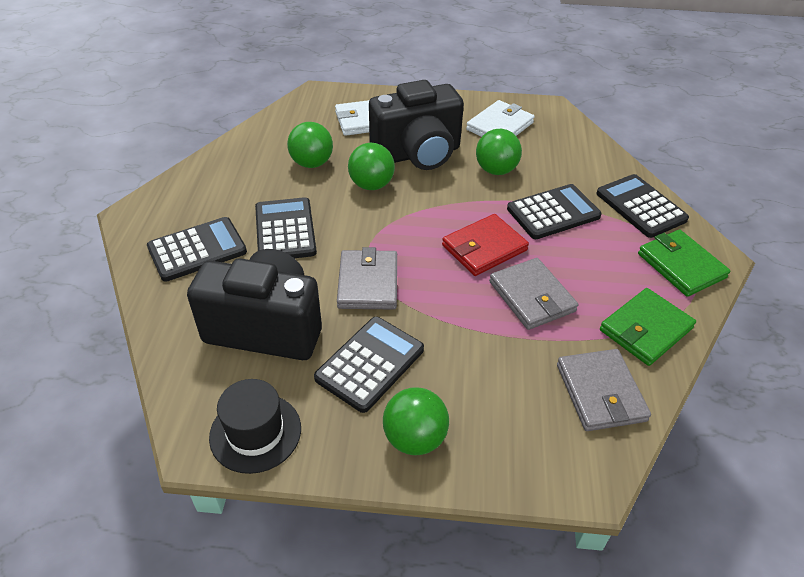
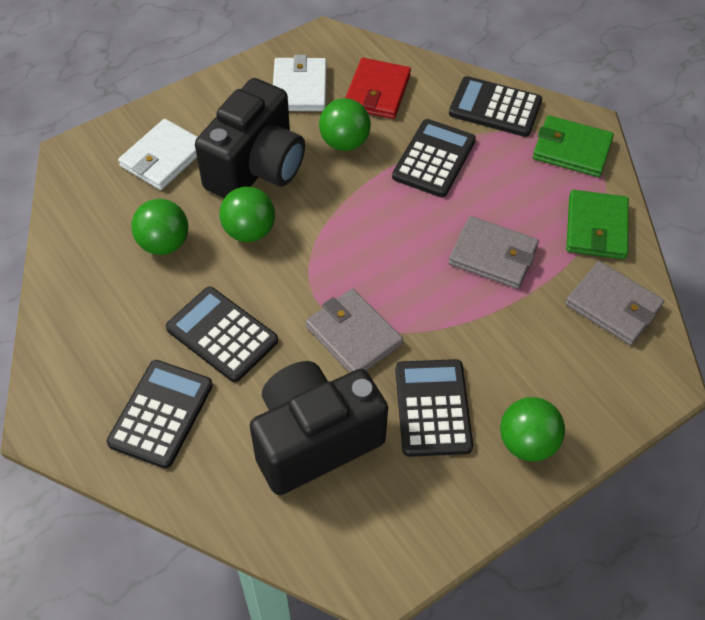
camera: 40 degrees left, 10 degrees up
(255, 432) = (409, 534): black hat -> none
(484, 248) = (413, 233): red wallet -> red wallet (377, 92)

